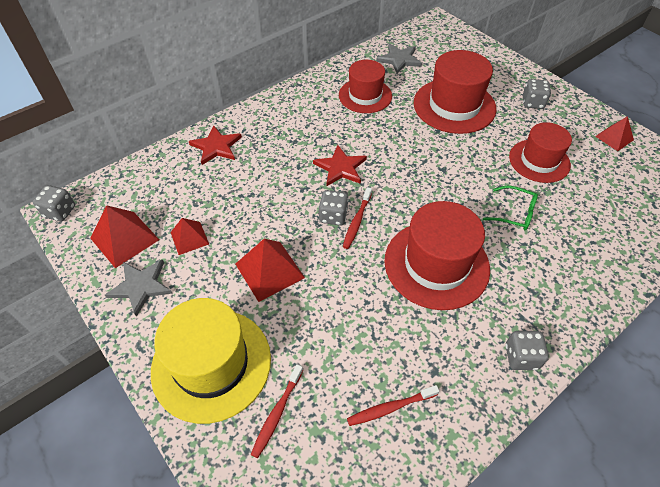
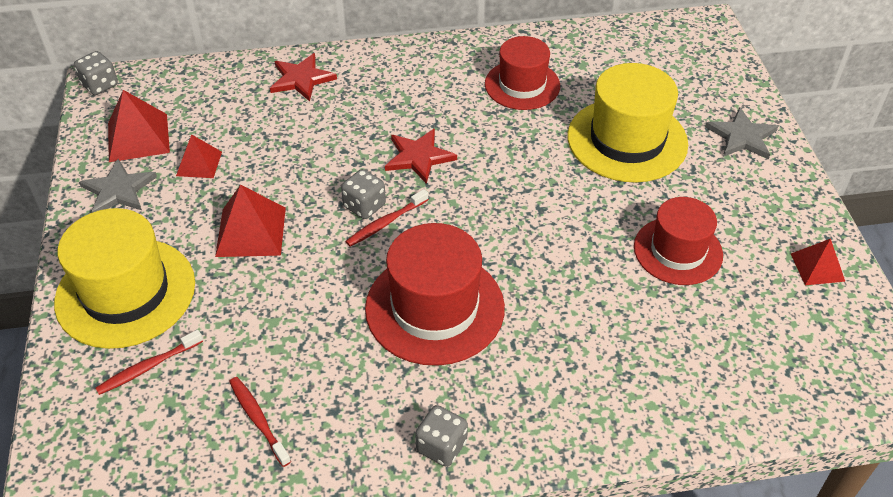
camera: 30 degrees right, 5 degrees down
(390, 408) = (258, 420): red toothbrush -> red toothbrush turned 45 degrees clockwise
(399, 59) = (607, 56): grey star -> grey star (742, 137)
(454, 106) = (627, 140): red hat -> yellow hat
(514, 213) = (583, 296): green glasses -> none
(532, 103) = (741, 177): grey dice -> none

